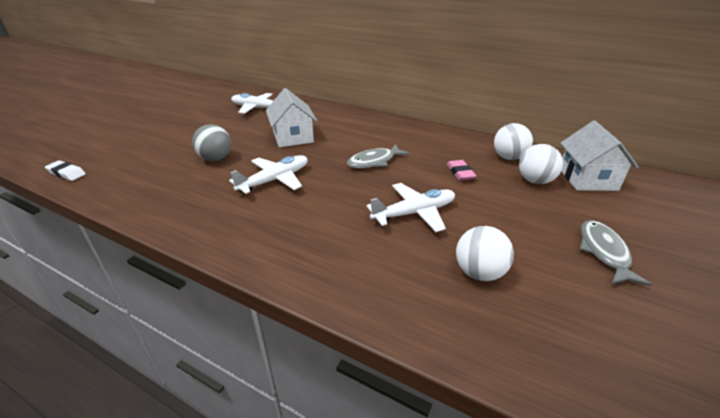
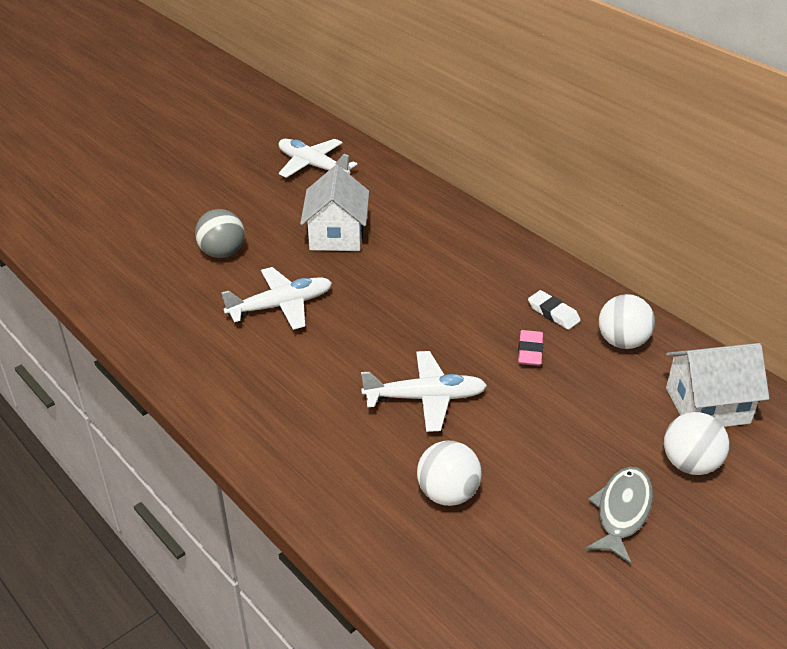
camera: 20 degrees right, 5 degrees up
(66, 173) = (47, 238): white eraser -> white eraser (553, 313)
(374, 161) = (424, 304): grey fish -> none
(535, 181) = (626, 390): white ball -> white ball (690, 464)
(587, 179) = (707, 405): white house -> white house turned 60 degrees clockwise

